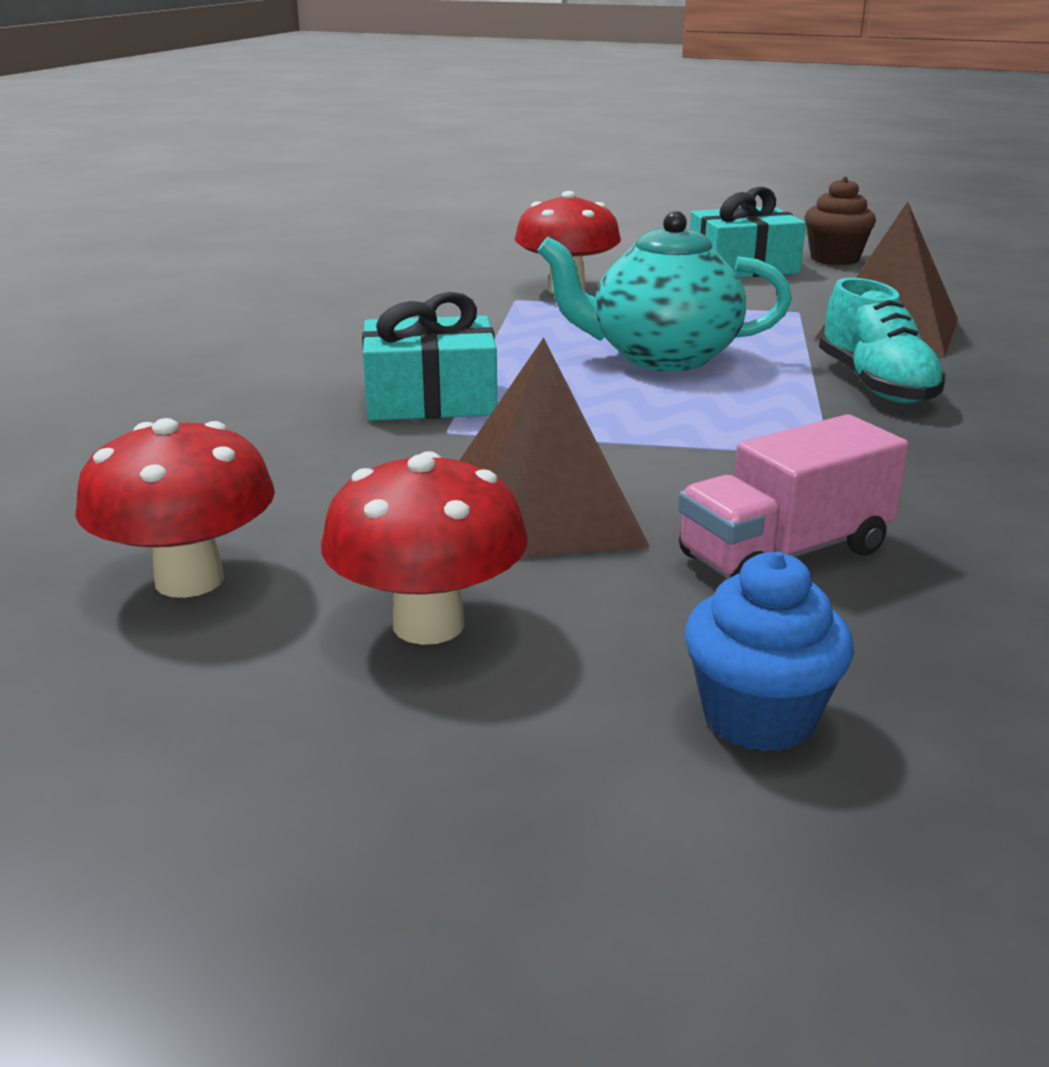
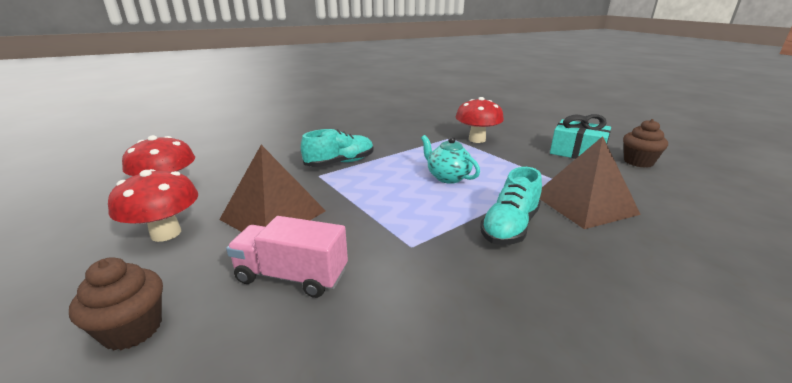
camera: 45 degrees right, 0 degrees up
(431, 399) = (340, 163): turquoise gift -> turquoise shoe
(661, 357) = (447, 177): turquoise teapot -> turquoise teapot, size x0.64
(759, 717) = (132, 329): blue cupcake -> brown cupcake

